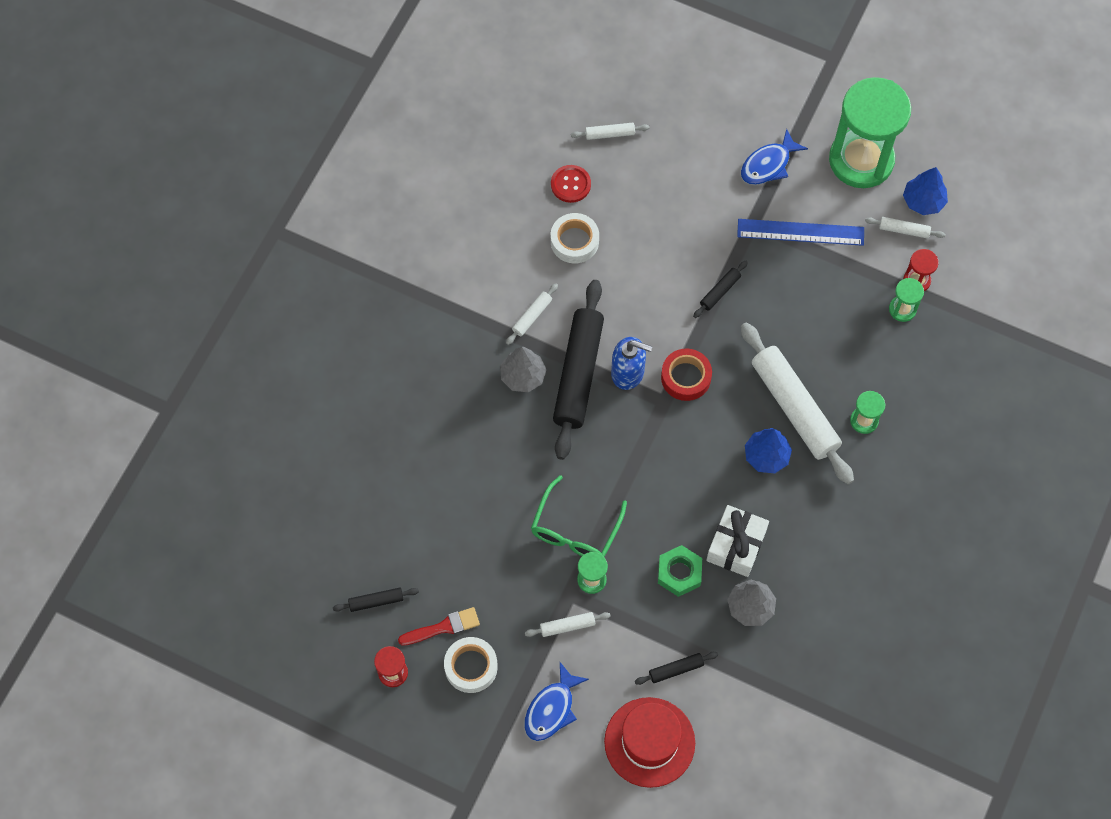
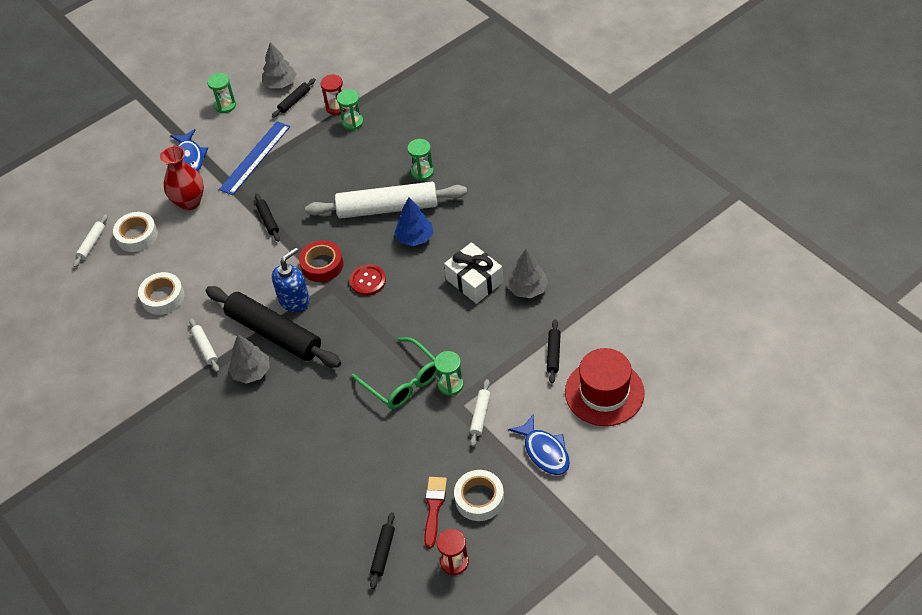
camera: 60 degrees left, 15 degrees down
(570, 184) = (114, 283): red button -> red button (368, 281)
(639, 172) = (137, 236): none -> white tape
(679, 573) = (476, 324): green nut -> none
(707, 199) = (189, 202): none -> red vase
(861, 160) = (225, 105): green hourglass -> green hourglass, size x0.41
(904, 230) = (294, 101): white rolling pin -> black rolling pin
(923, 201) = (280, 84): blue tree -> grey tree

